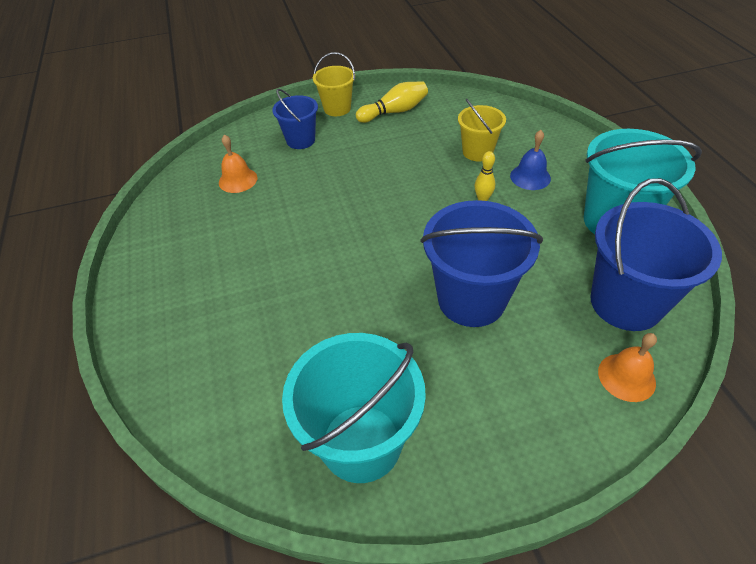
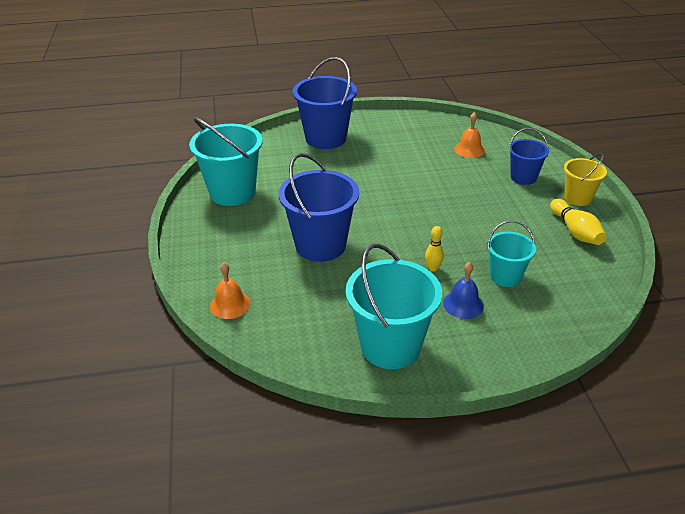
camera: 95 degrees right, 10 degrees down
(477, 152) = (505, 276): yellow bucket -> turquoise bucket
(625, 303) = (293, 324): blue bucket -> blue bucket (326, 138)

